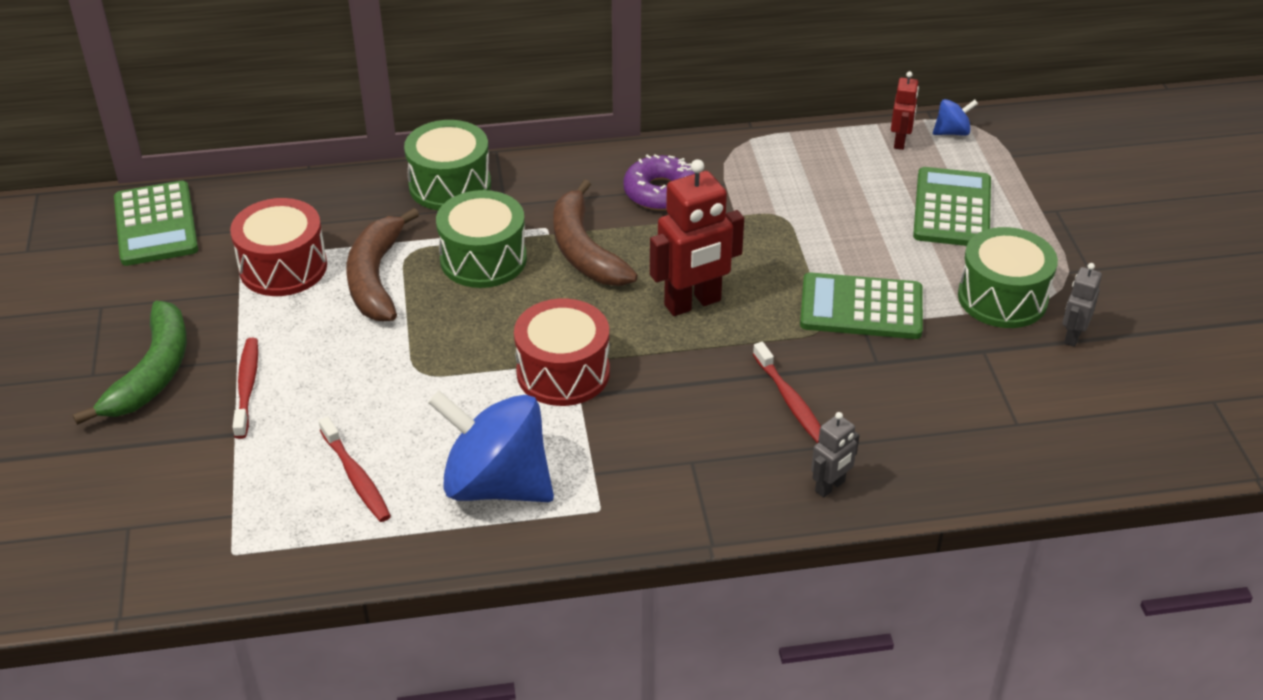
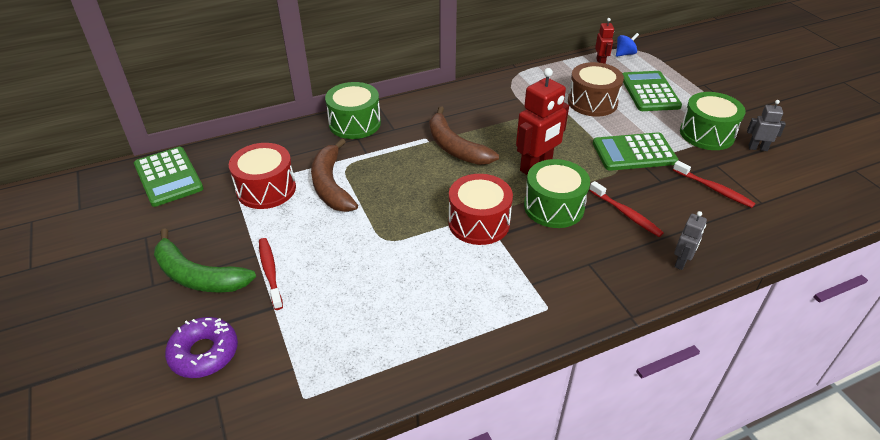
camera: 15 degrees left, 0 degrees up
(152, 373) = (198, 276): green banana -> green banana turned 120 degrees clockwise
(356, 477) = (373, 320): red toothbrush -> red toothbrush (714, 189)
(483, 259) = (395, 162): green drum -> green drum (553, 207)
(496, 484) = (471, 305): blue spinning top -> none
(661, 192) = (483, 108): purple donut -> purple donut (204, 353)
(844, 211) = (592, 102): none -> brown drum
(1072, 336) = (757, 148): grey robot -> grey robot turned 90 degrees clockwise

